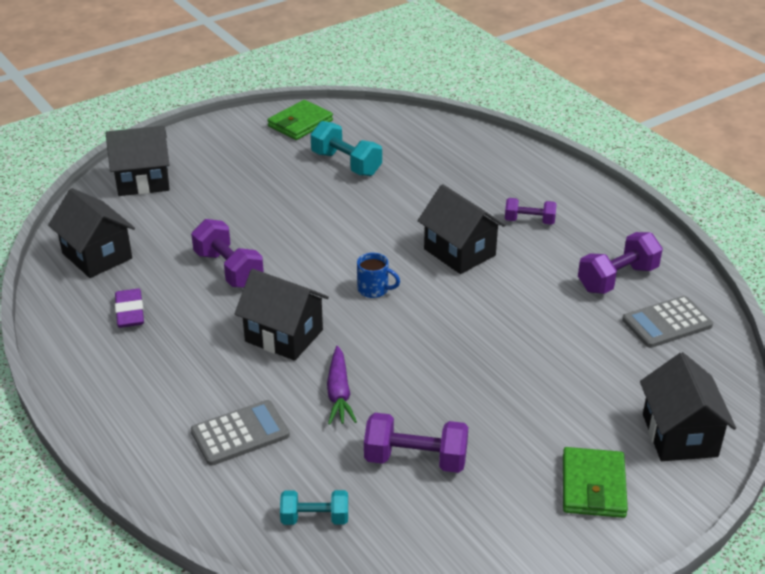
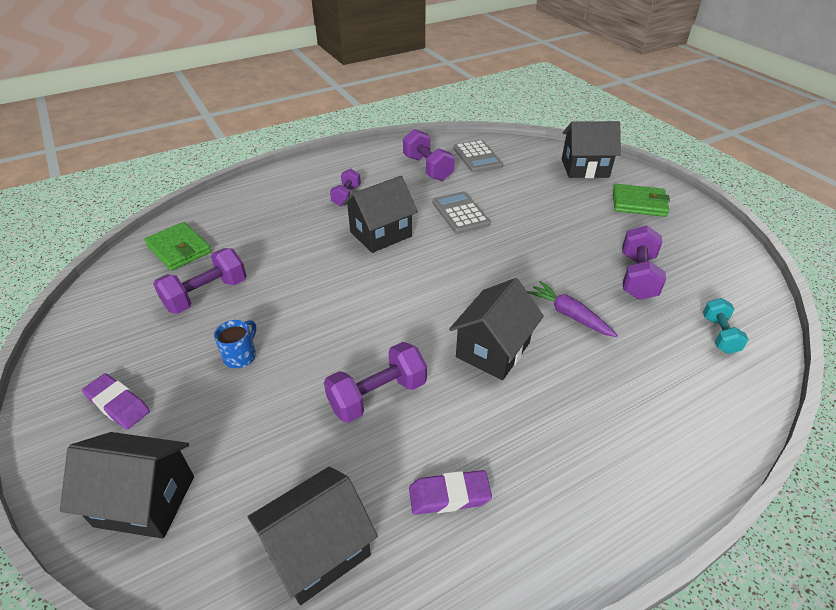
camera: 85 degrees left, 5 degrees up
(143, 181) = (145, 501): black house -> black house turned 75 degrees counterclockwise
(223, 151) = (118, 404): none -> purple eraser
(240, 433) = (635, 383): grey calculator -> grey calculator (460, 213)
(300, 123) = (97, 329): green wallet -> green wallet (179, 249)
(339, 393) = (569, 315): purple carrot -> purple carrot turned 135 degrees counterclockwise
(346, 164) = (206, 295): turquoise dumbbell -> purple dumbbell
(374, 289) = (427, 286): blue mug -> blue mug (241, 355)

